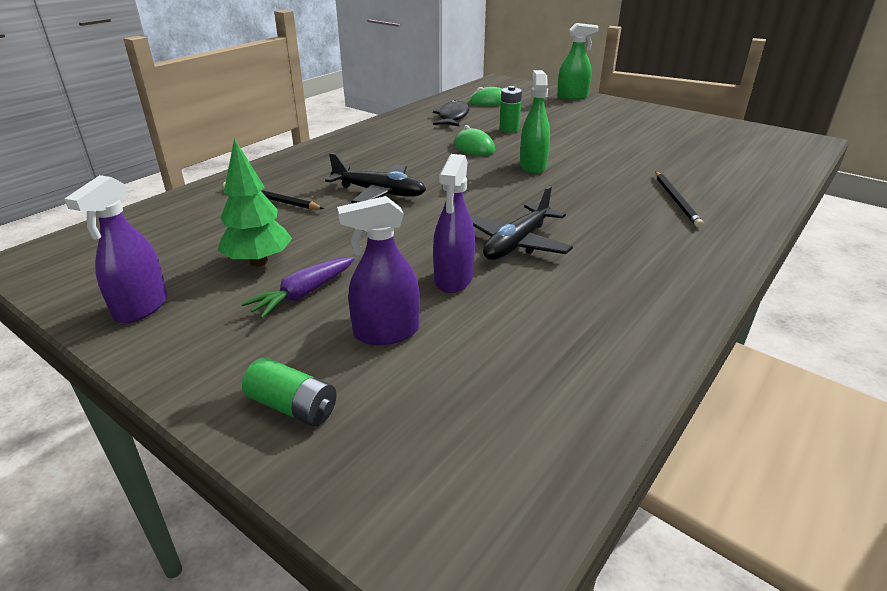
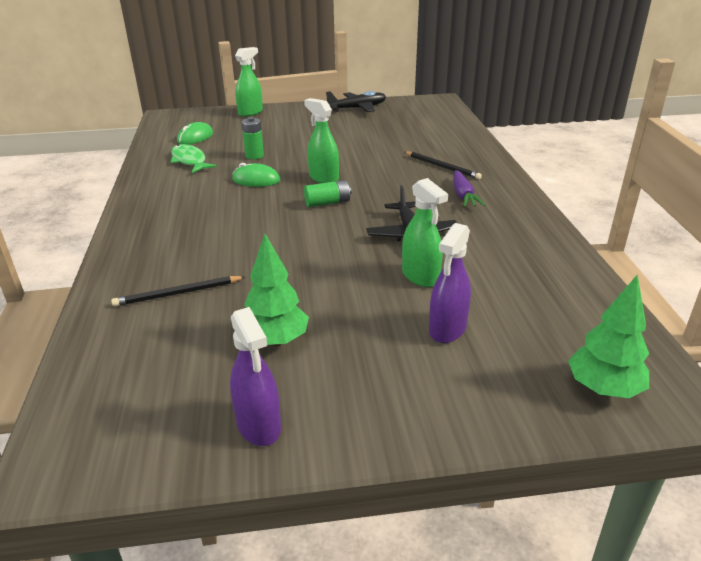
camera: 45 degrees left, 0 degrees up
(293, 406) = (484, 400): green battery -> green battery (328, 203)
(303, 294) = (354, 340): purple carrot -> purple carrot (463, 195)
(379, 193) = (257, 245): black plane -> black plane (357, 108)
(412, 487) = (603, 389): none -> green tree
(453, 117) = (190, 161): black fish -> green fish
(453, 279) = (420, 276): purple spray bottle -> green spray bottle

